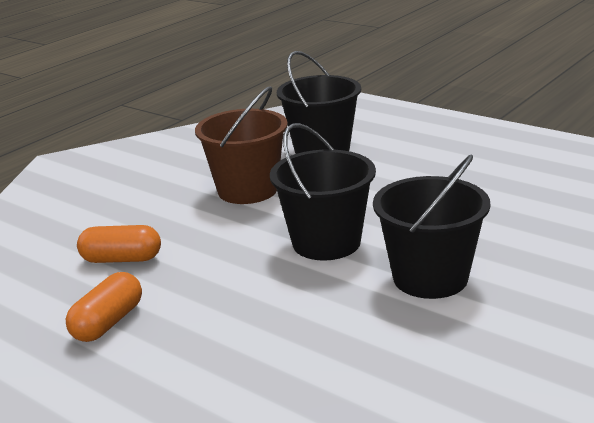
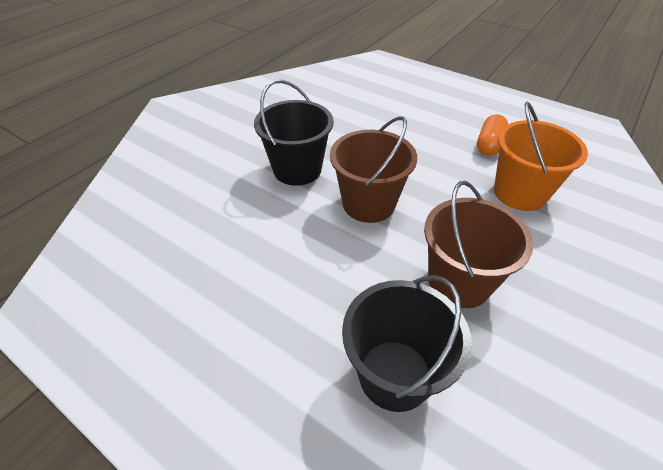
camera: 175 degrees right, 20 degrees up
(121, 259) = (520, 193): orange capsule -> orange bucket
(326, 242) = (368, 204): black bucket -> brown bucket

